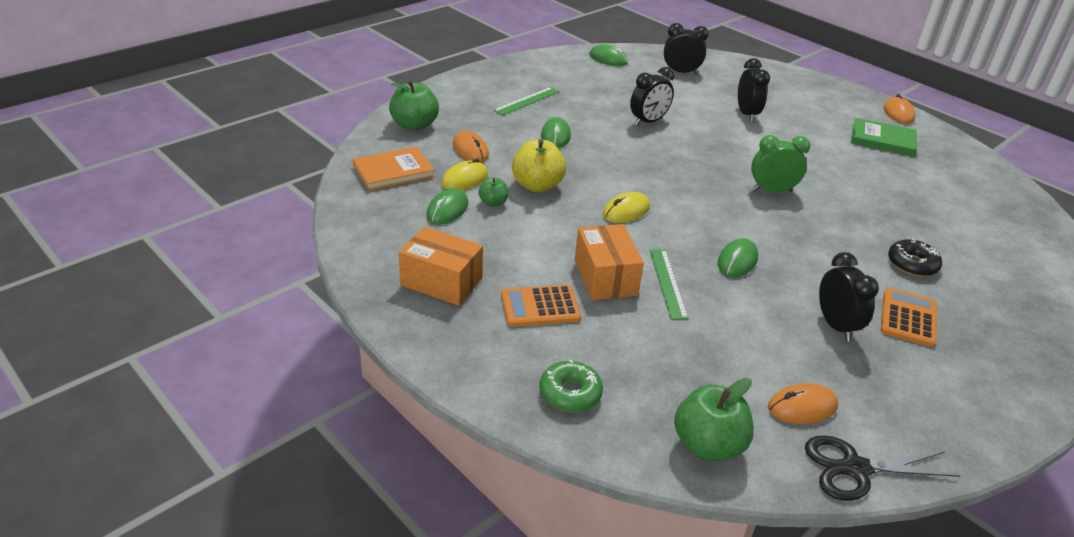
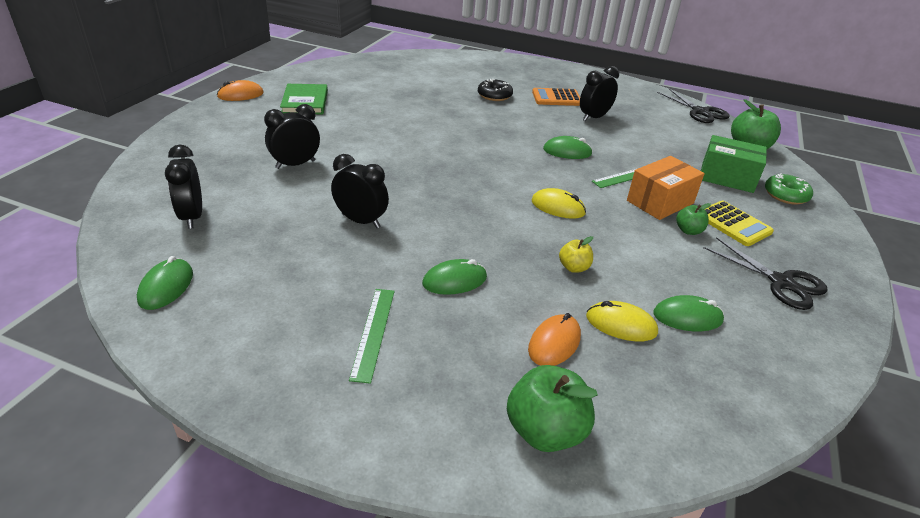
camera: 115 degrees left, 0 degrees up
(393, 171) = (675, 396): orange book -> none
(441, 282) = (781, 282): orange box -> black scissors
(493, 203) = (637, 288): green apple -> green apple (688, 231)
(526, 101) = (373, 332): green ruler -> green ruler turned 75 degrees clockwise
(537, 185) = (573, 267): yellow apple -> yellow apple, size x0.54
(540, 307) = (733, 224): orange calculator -> yellow calculator
(633, 363) = (727, 178): none -> green box
(772, 191) = (446, 144): green clock -> none
(802, 407) = (679, 125): orange mouse -> none

